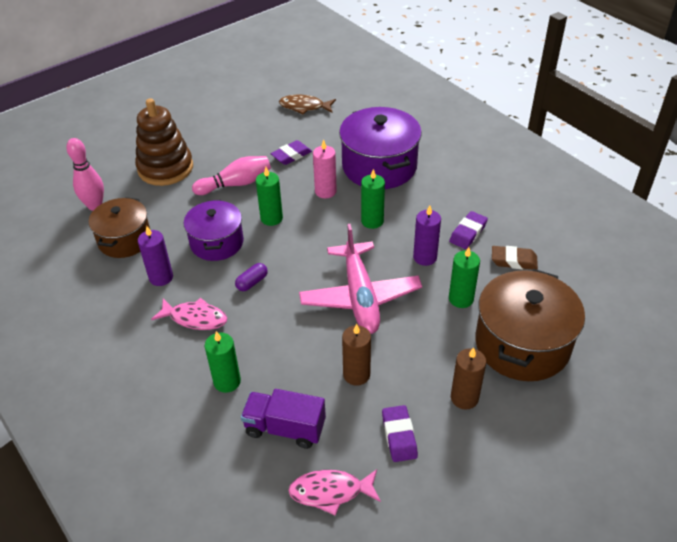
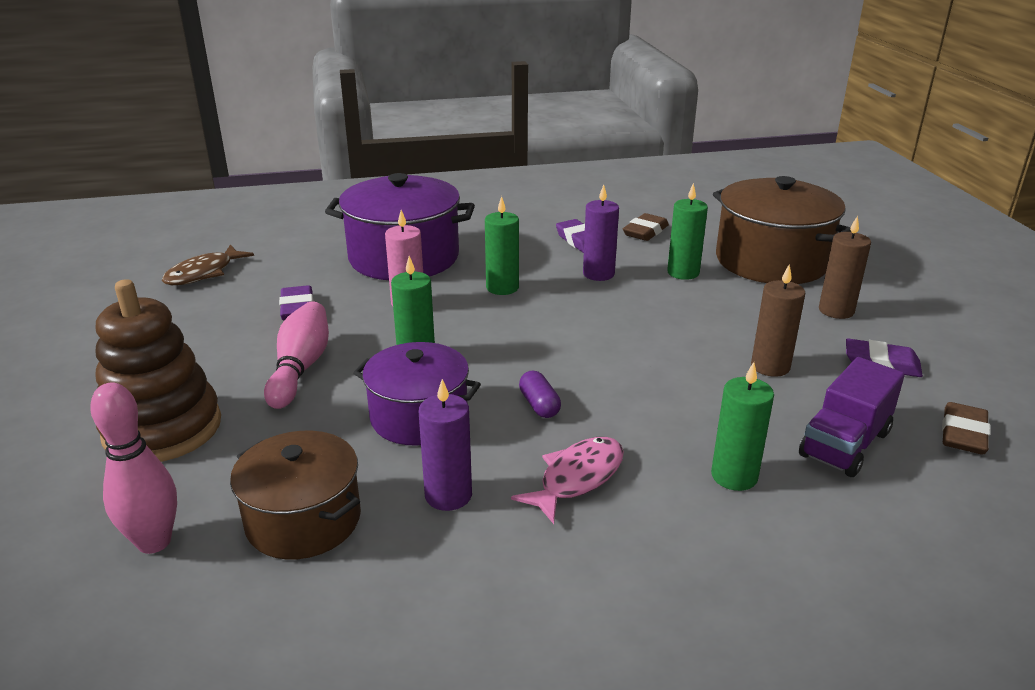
camera: 65 degrees left, 15 degrees down
(330, 492) = (963, 434): pink fish -> brown eraser
(360, 296) = (634, 330): pink plane -> none

